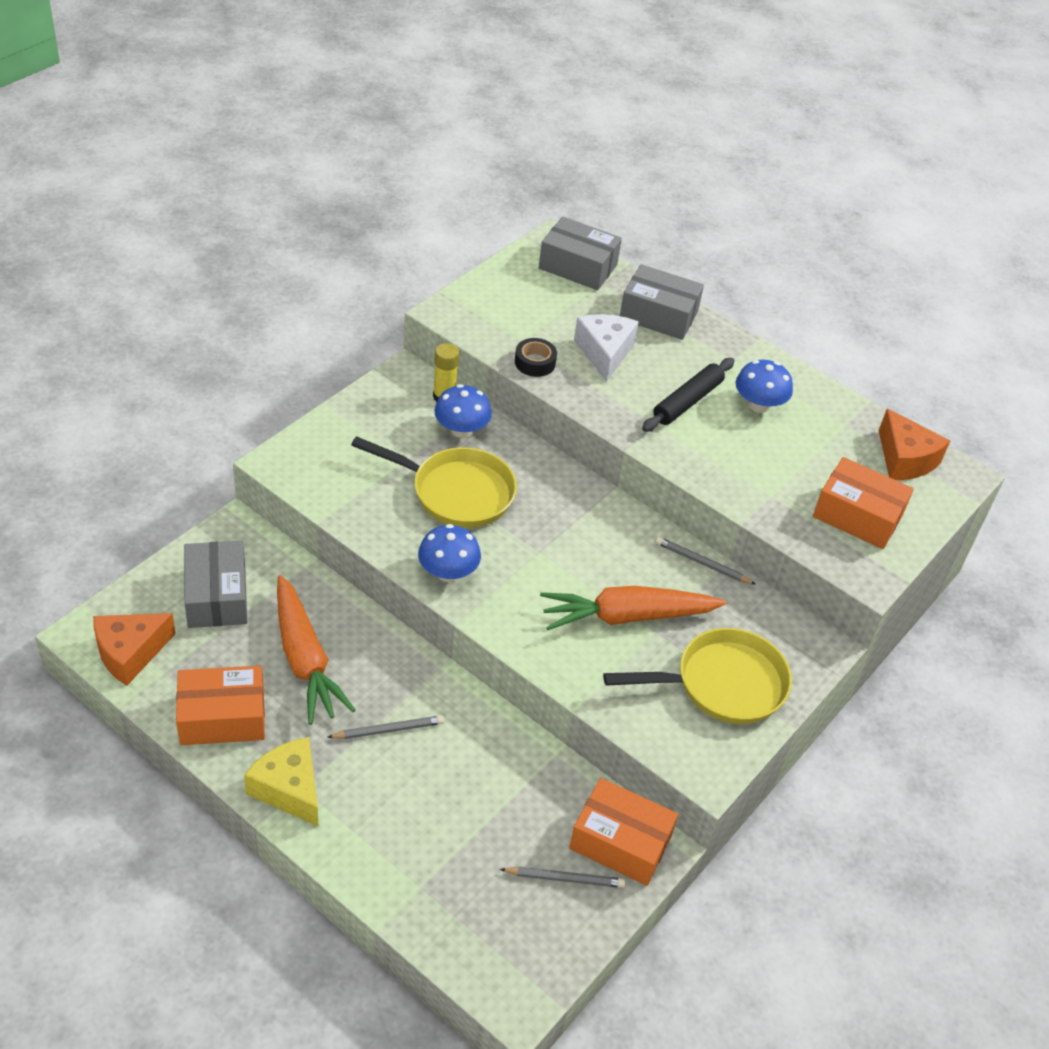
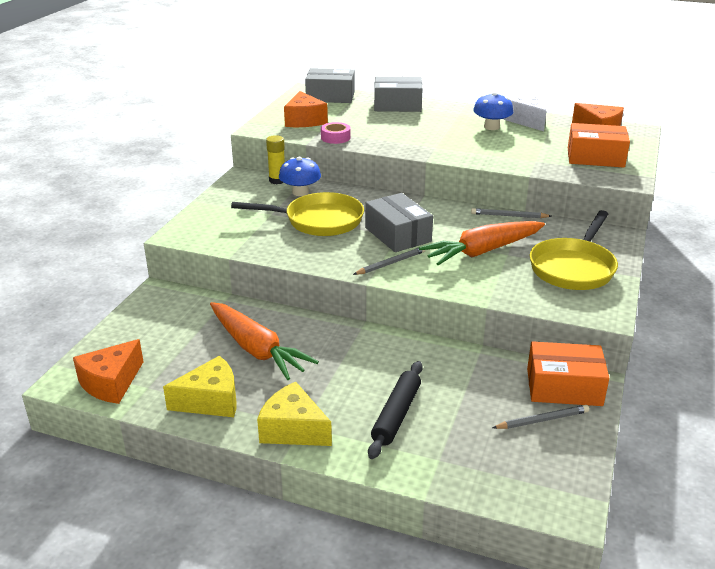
camera: 15 degrees left, 15 degrees down
(217, 596) = (165, 332): grey box -> grey box (398, 234)
(222, 717) = (211, 400): orange box -> yellow cheese
(388, 730) = (348, 372): grey pencil -> grey pencil (391, 263)
(448, 572) = (342, 259): blue mushroom -> none
(514, 312) = (304, 120): none -> orange cheese
(535, 362) = (335, 137): black tape -> pink tape
(604, 353) = (377, 125): white cheese -> white cheese (528, 120)
(687, 402) = (447, 134): black rolling pin -> black rolling pin (396, 415)
(722, 684) = (573, 268): yellow pan -> yellow pan turned 150 degrees clockwise

